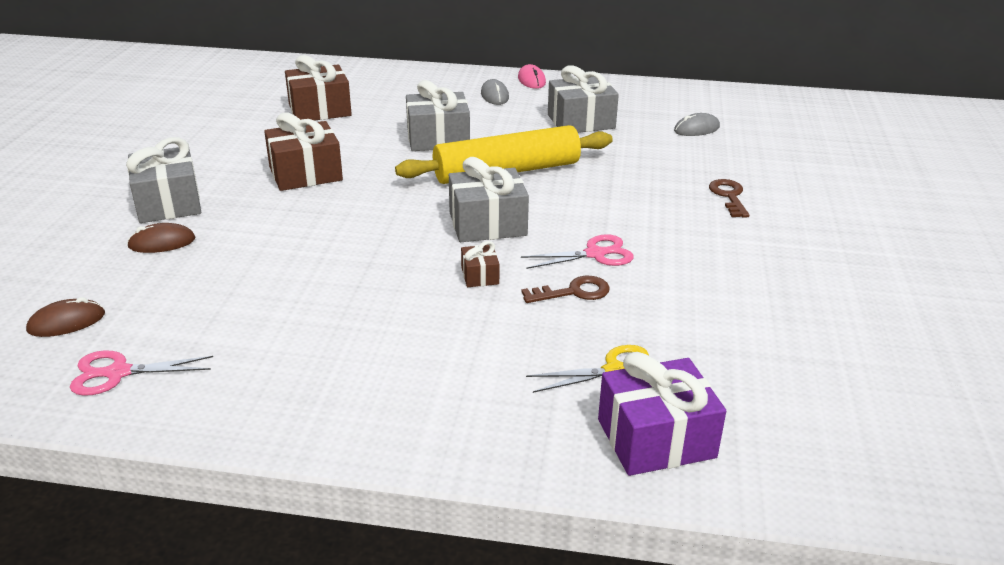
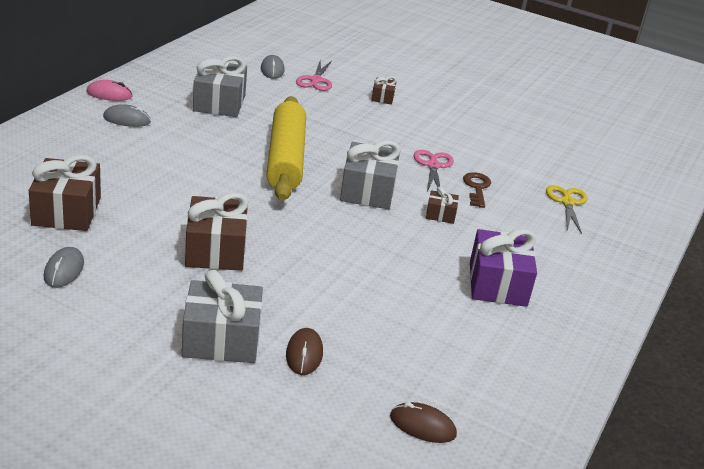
camera: 75 degrees left, 0 degrees up
(66, 322) = (422, 426): brown mouse -> brown mouse turned 60 degrees counterclockwise
(117, 373) = (510, 402): pink scissors -> pink scissors (316, 80)
(235, 128) = (64, 270): none -> grey mouse
(438, 139) = (197, 169): grey gift -> none
(656, 438) = (629, 211): purple gift -> purple gift (497, 284)
(729, 196) = (382, 98): brown key -> brown gift

